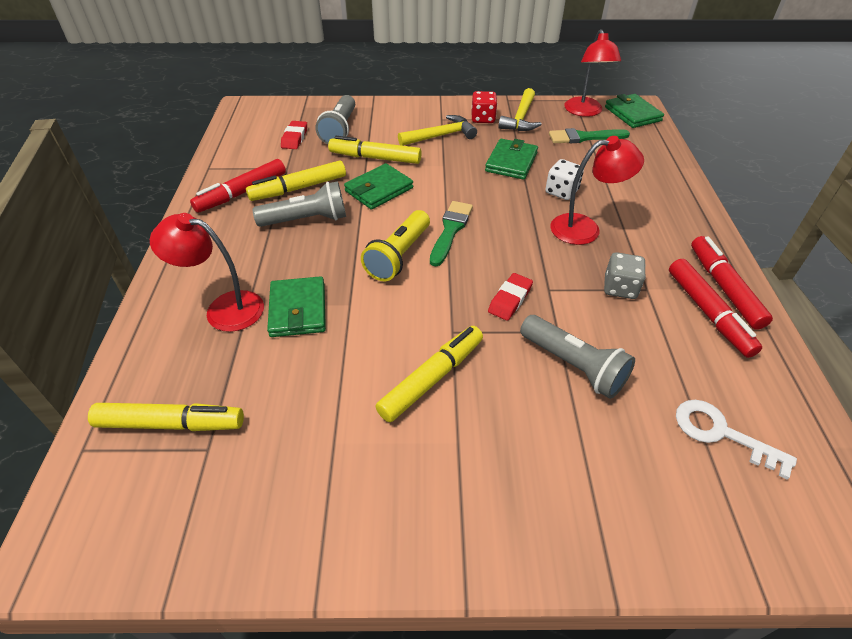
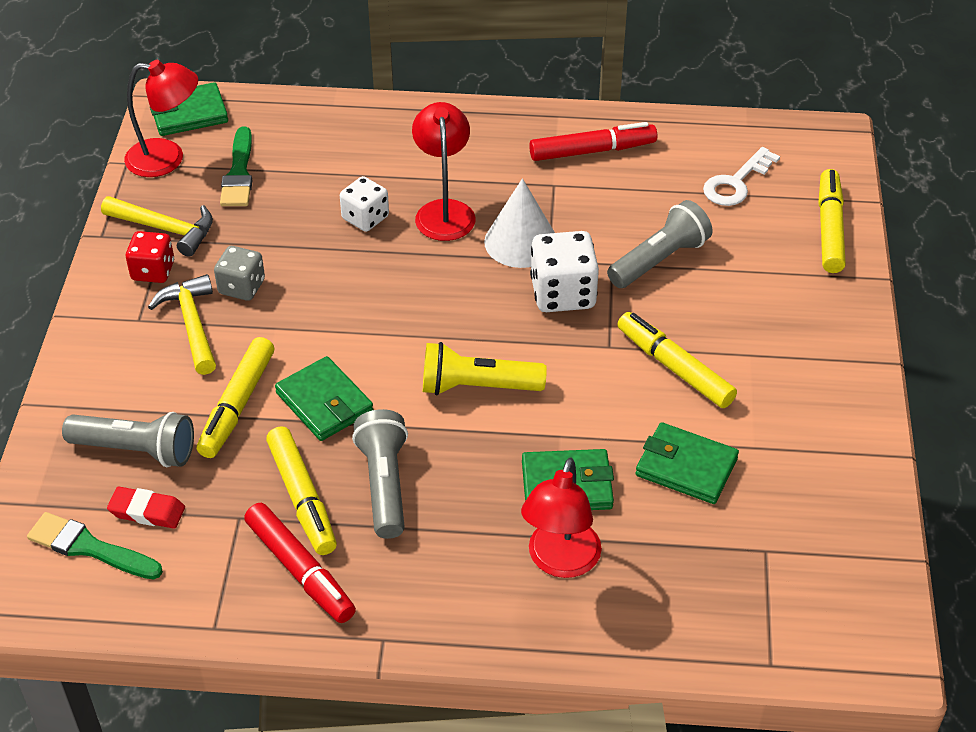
camera: 85 degrees left, 0 degrees up
(171, 423) = (735, 587): yellow marker -> yellow marker (829, 228)
(398, 256) = (477, 386): yellow flashlight -> yellow flashlight turned 150 degrees clockwise
(450, 230) = (430, 333): green brush -> green brush (89, 548)
(510, 300) = (563, 293): red eraser -> white dice
(511, 162) = (285, 256): green wallet -> green wallet (686, 467)
(565, 272) = (521, 242): none -> white cone
(620, 288) = (551, 204): grey dice -> grey dice (242, 287)
(724, 287) = (556, 130): red marker -> none

